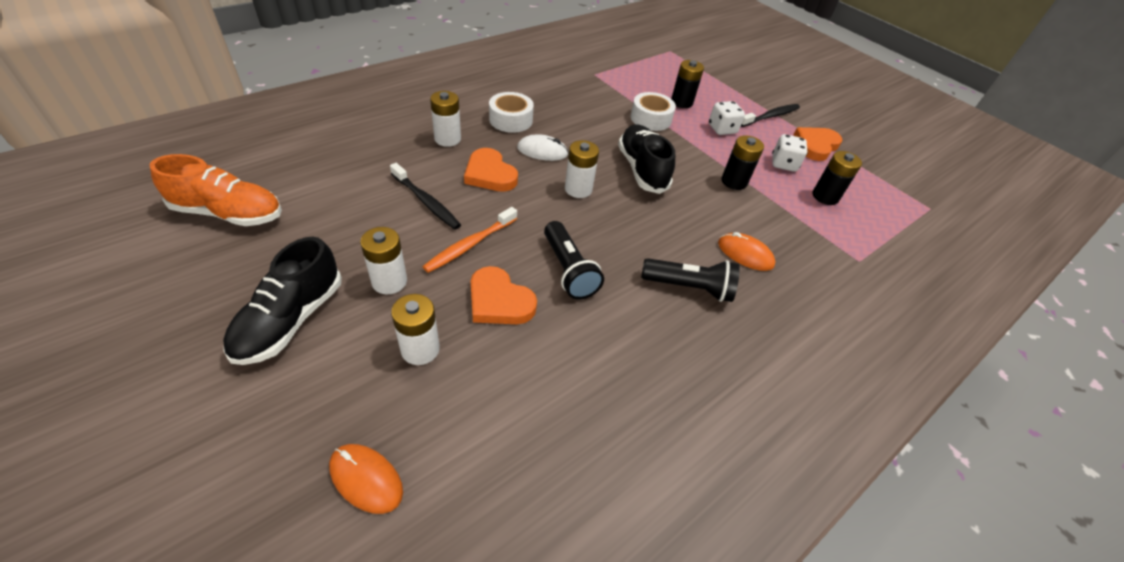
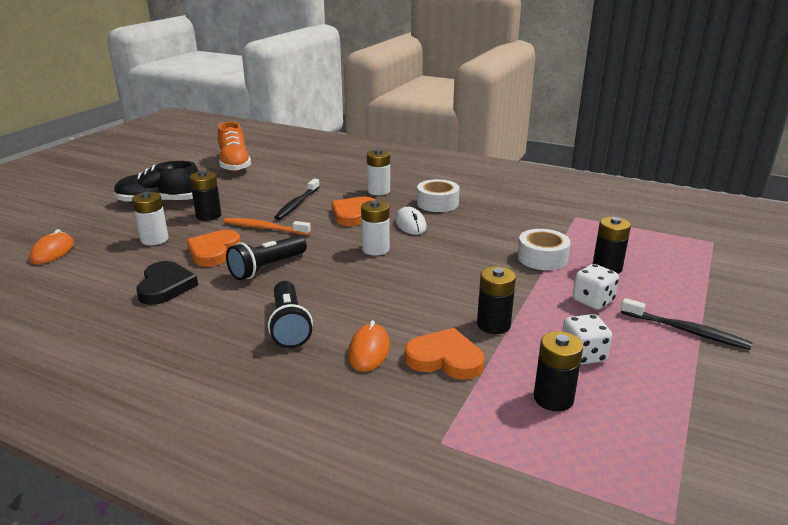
camera: 70 degrees right, 20 degrees down
(389, 281) = (208, 215): white battery -> black battery
(560, 362) = (165, 286): none -> black heart
(642, 169) = (444, 270): black shoe -> none
(815, 146) = (673, 377): orange heart -> orange heart (445, 359)

